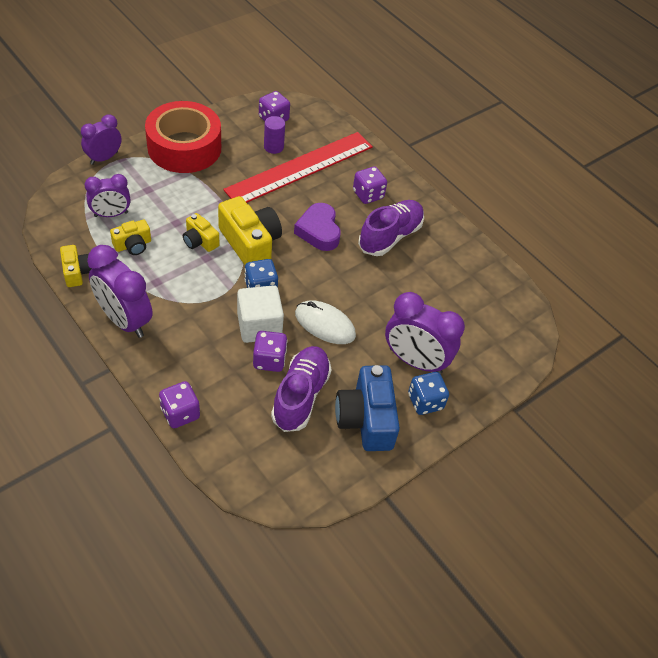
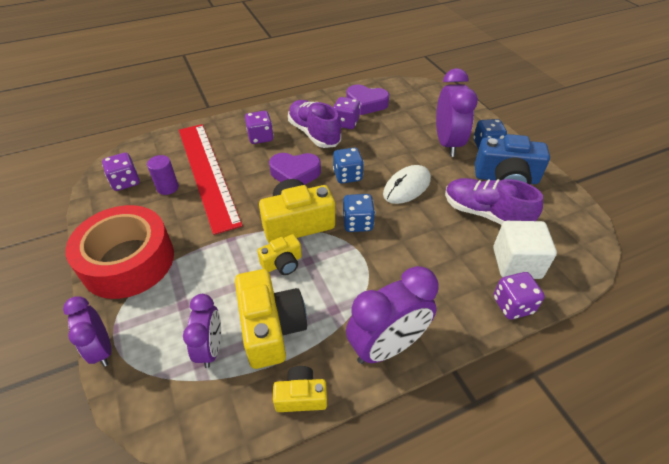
camera: 70 degrees left, 5 degrees down
(133, 245) = (271, 328): yellow camera -> yellow camera, size x1.82
(259, 326) = (405, 230): white cube -> white cube (516, 263)
(269, 360) = (446, 229): purple dice -> purple dice (346, 123)
(328, 273) = (347, 176): none -> blue dice
(415, 361) = (447, 143): purple clock -> purple clock turned 45 degrees counterclockwise
(467, 277) = (366, 103): none -> purple heart

